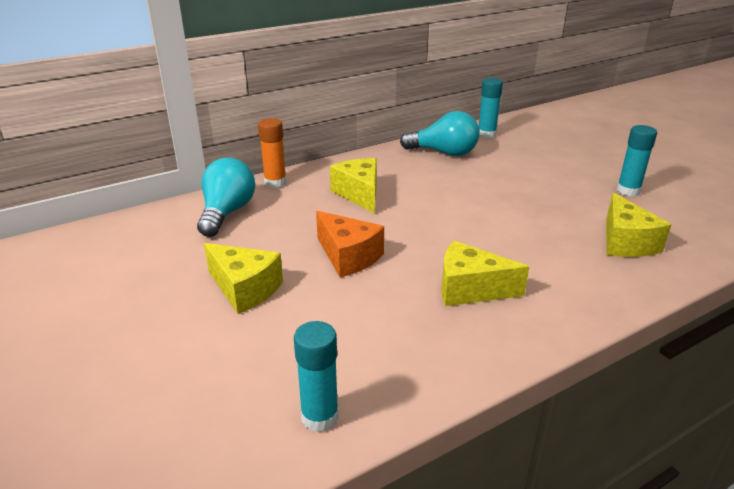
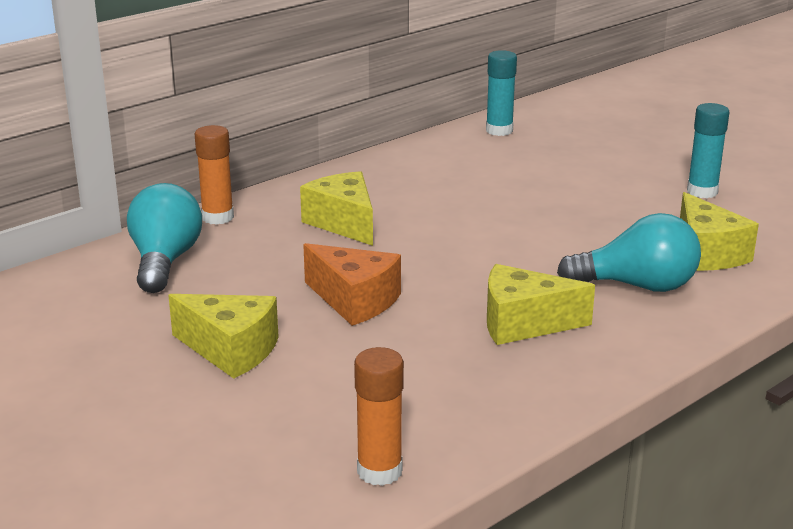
camera: 10 degrees left, 5 degrees down
(320, 417) = (379, 471): turquoise glue stick -> orange glue stick
(444, 153) = (446, 160): turquoise light bulb -> turquoise light bulb (637, 286)

